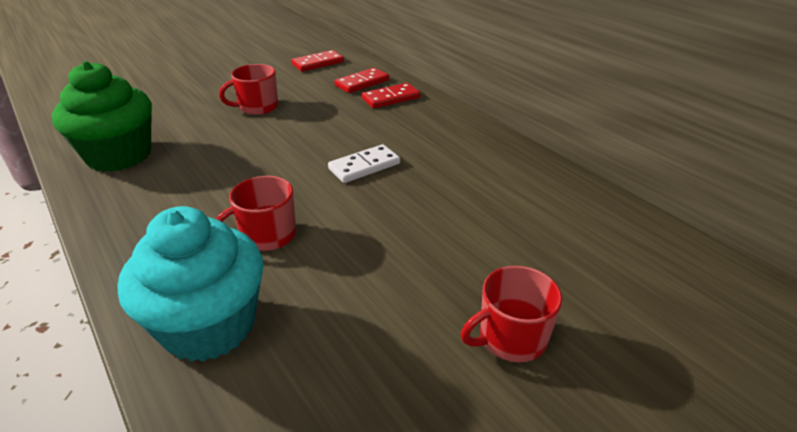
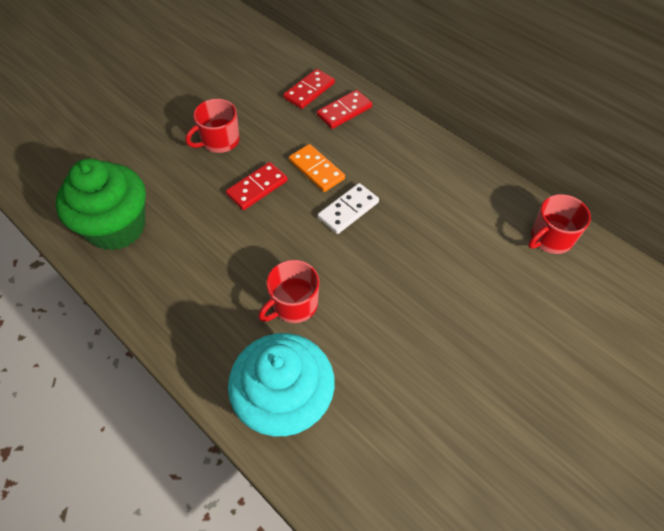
camera: 10 degrees left, 20 degrees up
(318, 63) = (254, 64): red domino -> red domino (257, 188)
(344, 134) = (316, 170): none -> orange domino
(511, 338) = (509, 375): red mug -> red mug (550, 238)

